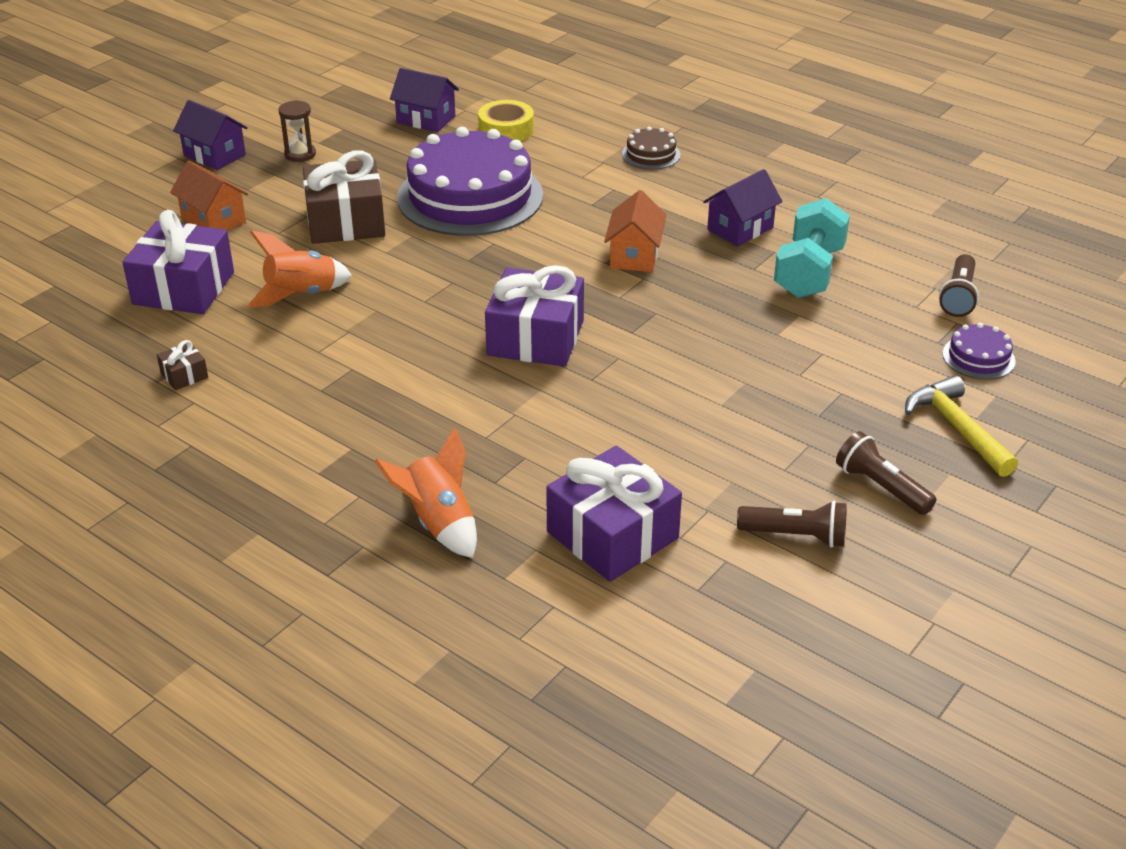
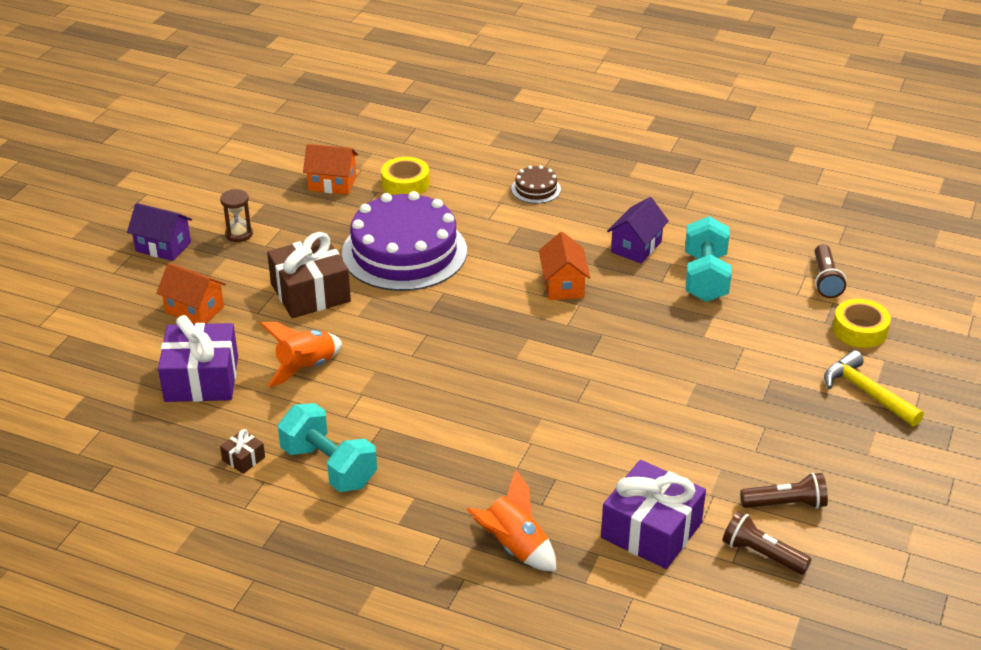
camera: 15 degrees left, 0 degrees up
(272, 399) = (329, 467): none -> turquoise dumbbell
(426, 119) = (332, 183): purple house -> orange house
(535, 338) = (517, 373): purple gift -> none
(881, 487) = (831, 452): brown flashlight -> brown flashlight (761, 554)
(978, 357) = (860, 330): purple cake -> yellow tape

